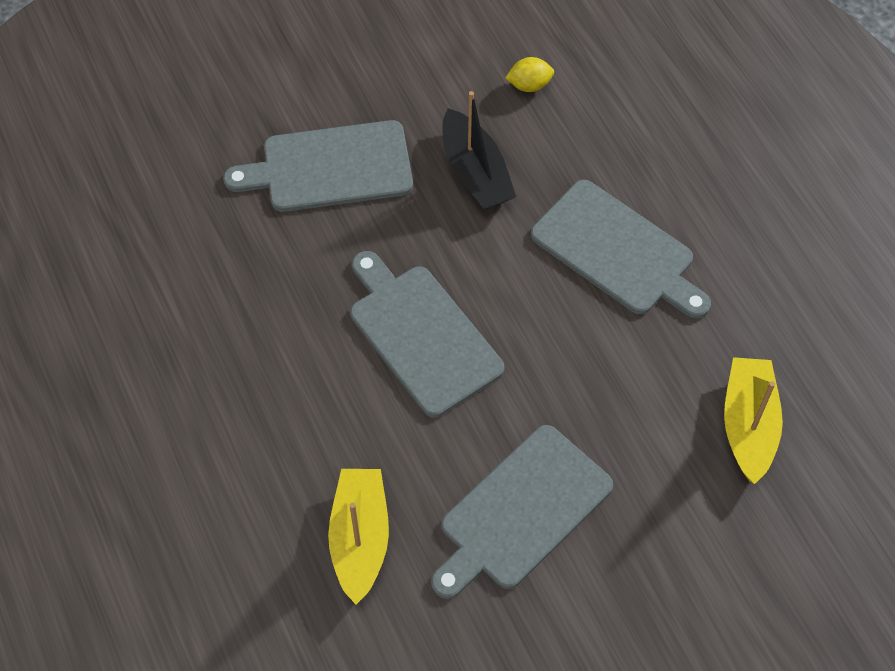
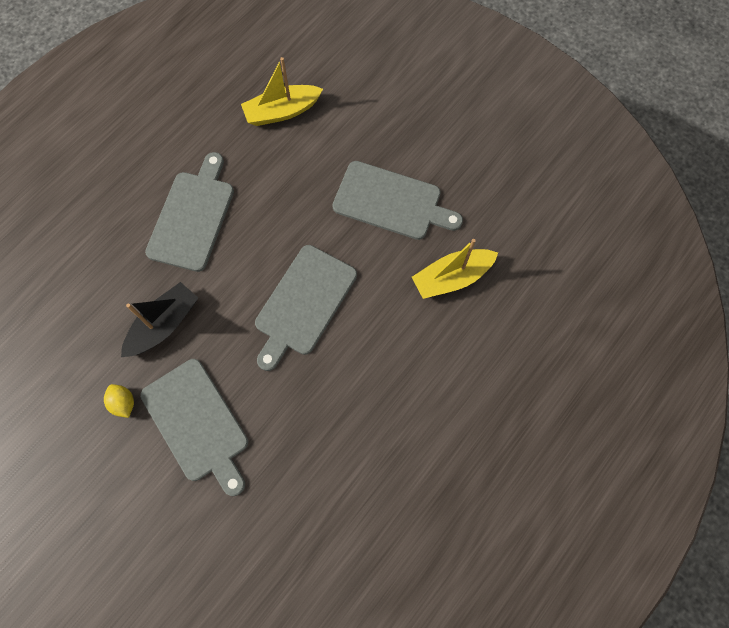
camera: 115 degrees left, 10 degrees up
(529, 85) = (74, 321): yellow lemon -> yellow lemon (123, 403)

